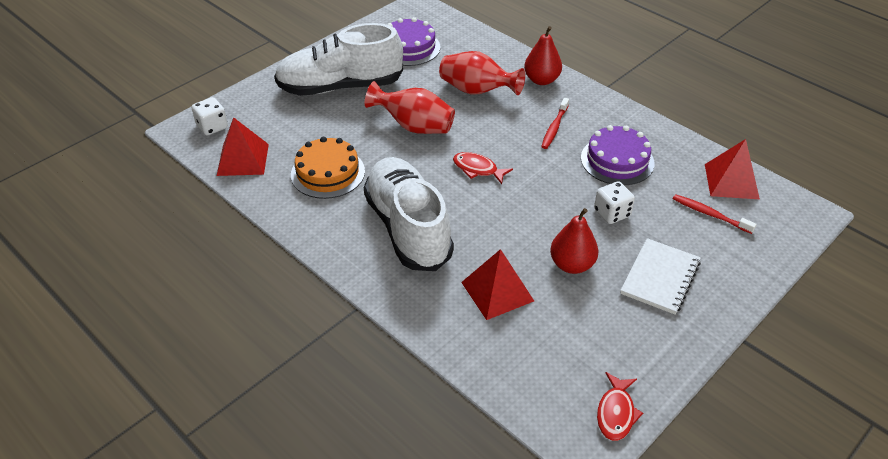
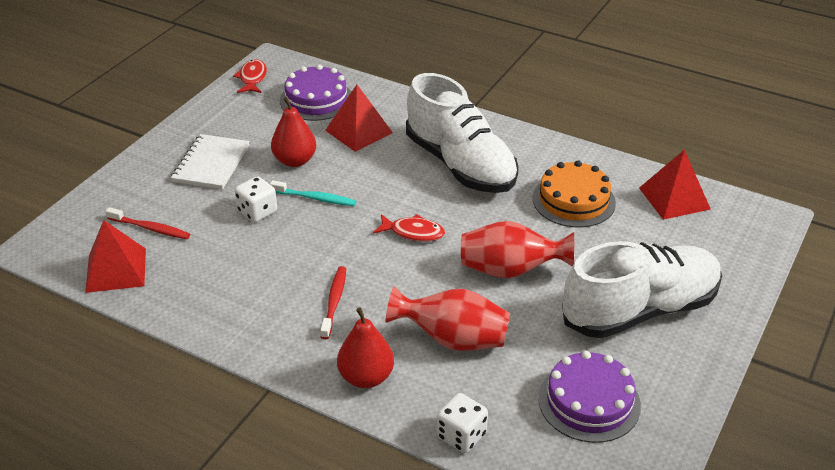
camera: 165 degrees right, 5 degrees down
(212, 127) = (744, 227): white dice -> white dice (461, 436)
(557, 217) = (315, 198): none -> turquoise toothbrush
(617, 160) = (252, 271): purple cake -> purple cake (316, 99)

